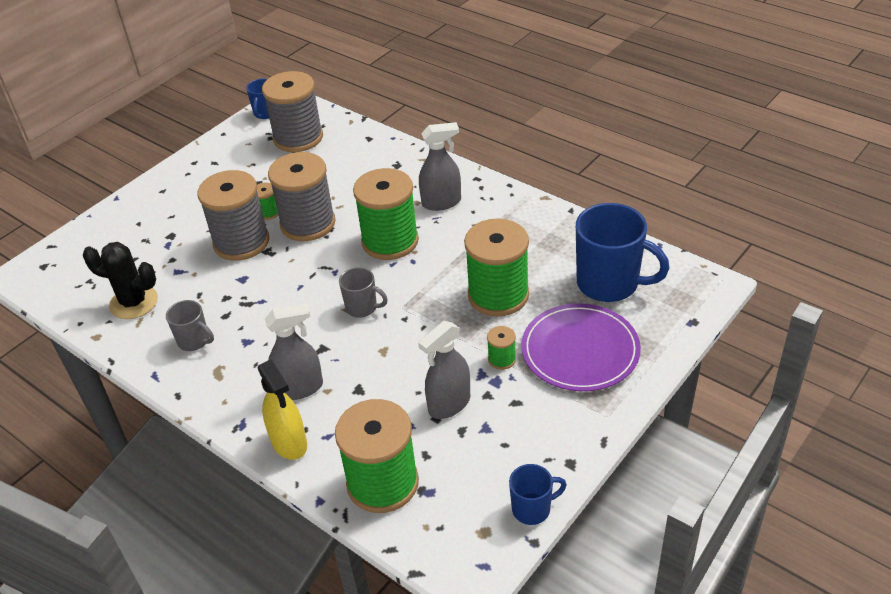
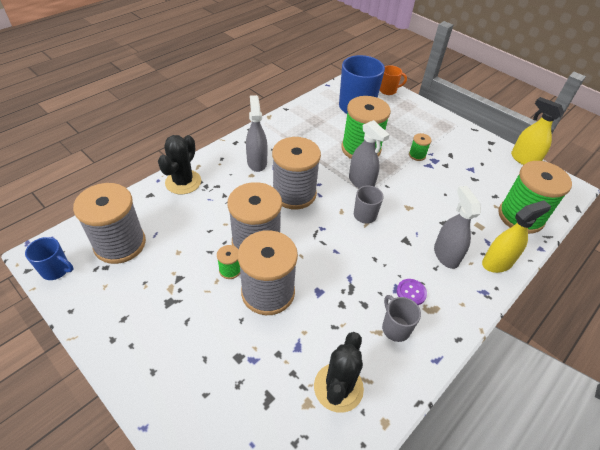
camera: 90 degrees left, 5 degrees up
(194, 341) = (395, 328): grey mug -> grey mug turned 60 degrees counterclockwise
(240, 354) = (411, 293): none -> purple button
(390, 241) = (294, 193): green spool -> grey spool
(393, 155) = (183, 182): none -> black cactus
(449, 404) = (454, 181): grey spray bottle -> grey spray bottle (361, 182)
(532, 509) = (524, 159): blue mug -> yellow spray bottle
(580, 350) = (410, 125): purple plate -> none
(679, 320) = (388, 90): none -> orange mug

